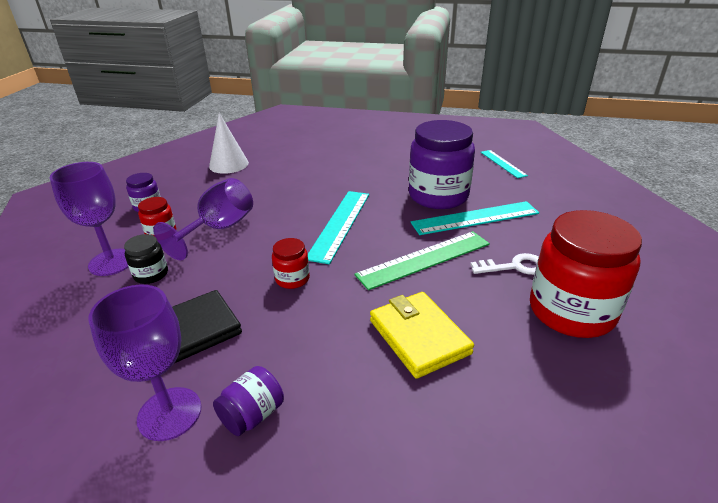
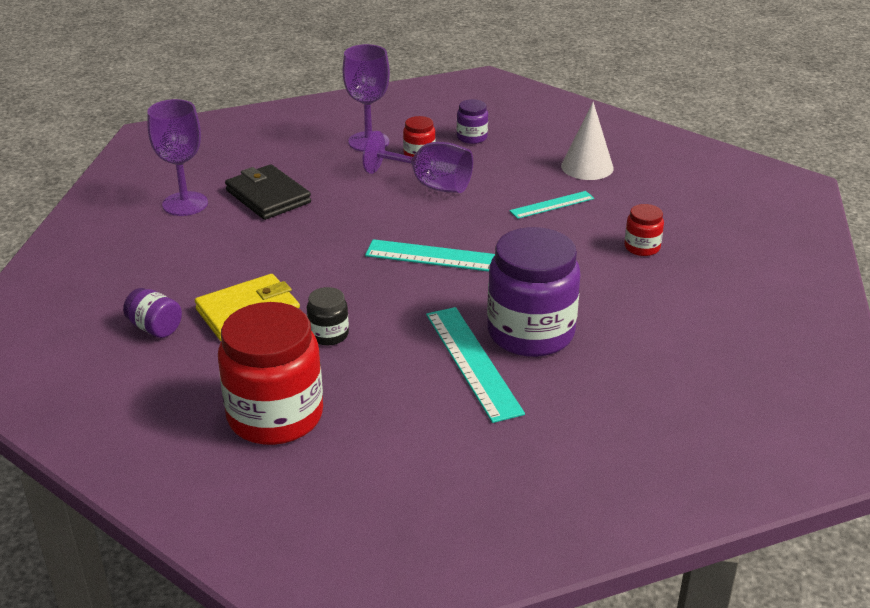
camera: 85 degrees right, 0 degrees up
(151, 274) = (349, 164): black jar -> black jar (328, 334)
(252, 415) = (176, 237): purple jar -> purple jar (155, 328)
(292, 279) = (340, 237): red jar -> red jar (642, 247)
(424, 259) = (375, 318): green ruler -> none
(503, 163) = (660, 406): turquoise ruler -> turquoise ruler (552, 205)
(514, 266) = (360, 384): white key -> none

